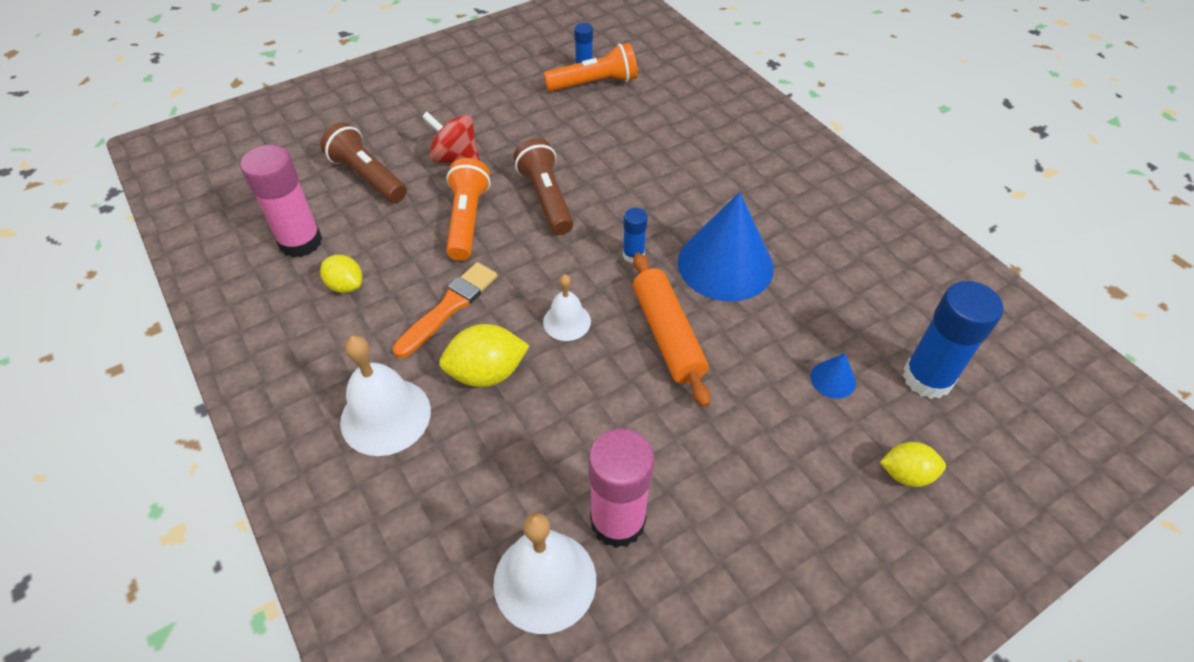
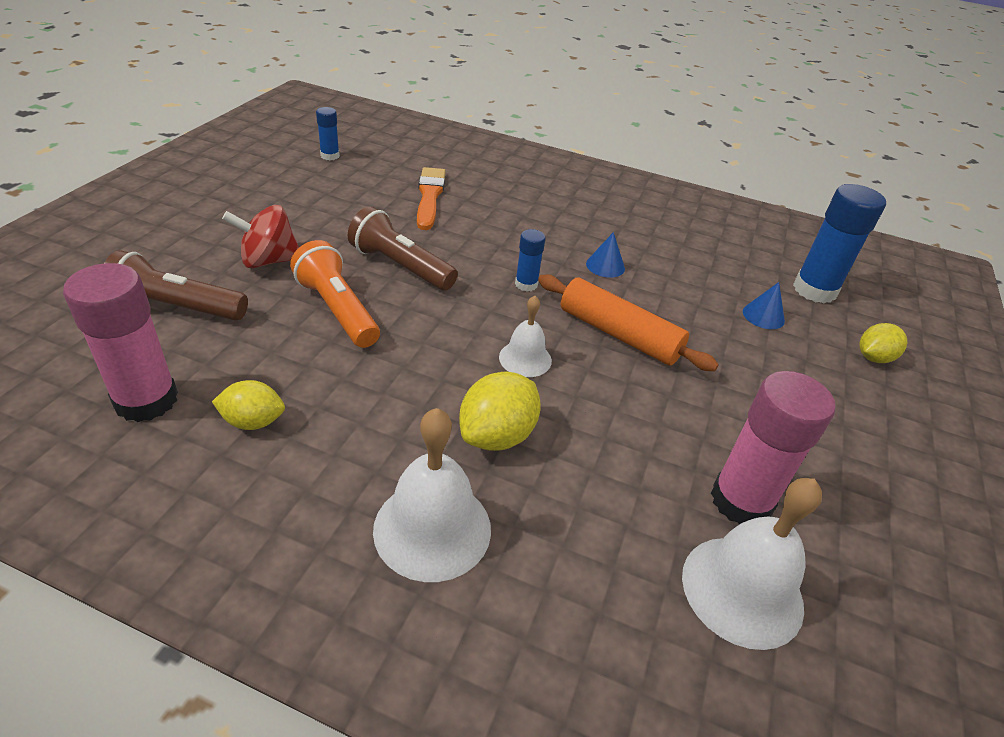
camera: 40 degrees left, 10 degrees down
(449, 307) = (397, 394): orange brush -> orange brush (429, 196)
(594, 84) = (353, 166): orange flashlight -> none
(725, 264) = (605, 266): blue cone -> blue cone, size x0.42

